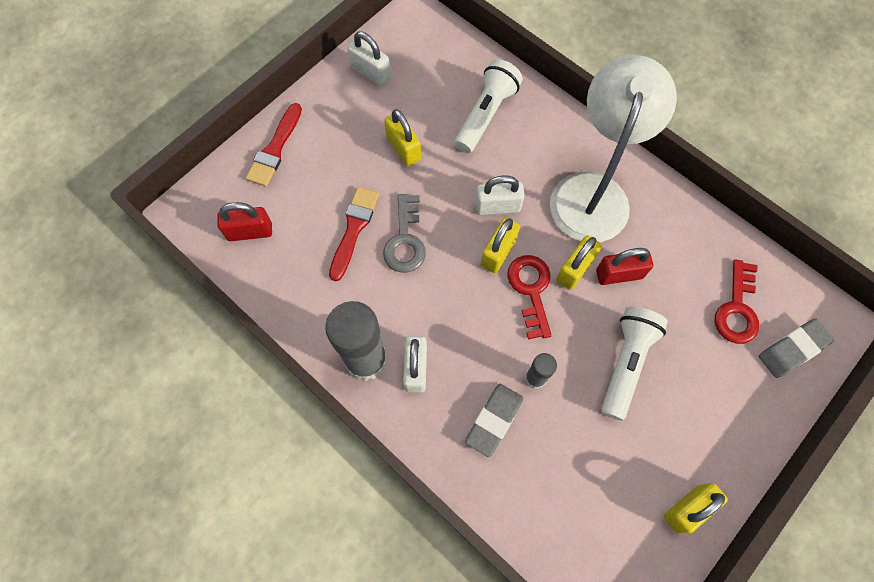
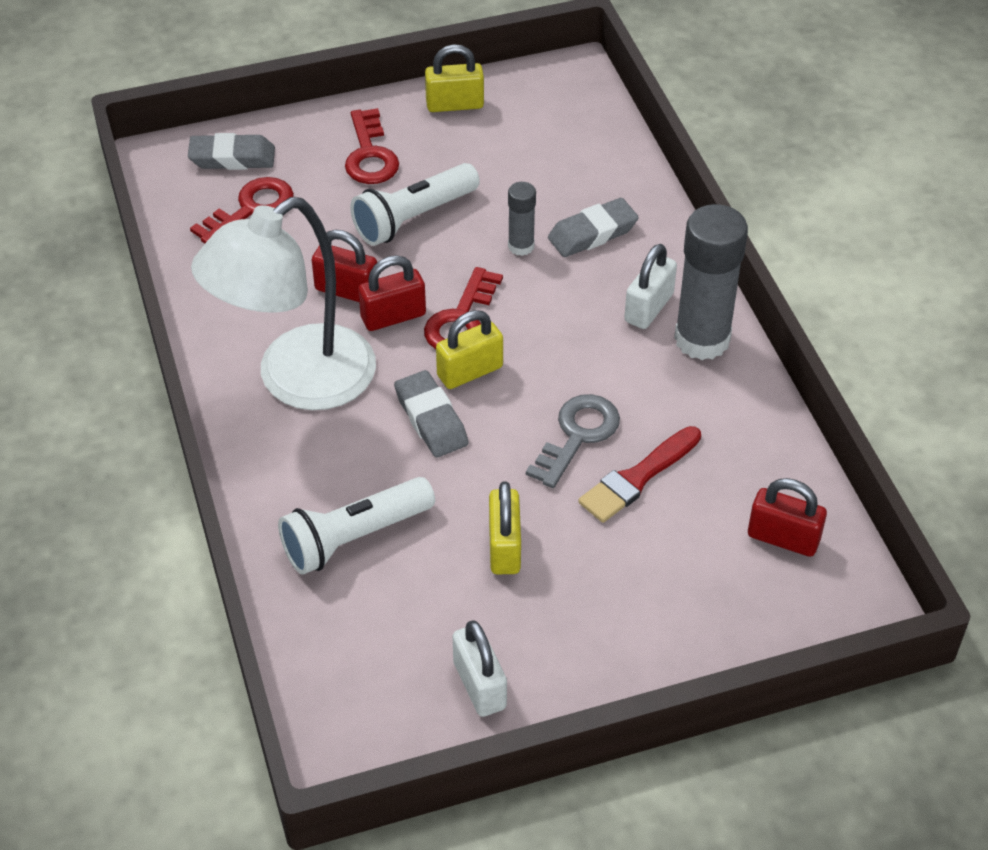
camera: 150 degrees left, 20 degrees down
(275, 149) = (695, 635): red brush -> none
(497, 206) = (431, 419): white padlock -> grey eraser
(575, 269) = (393, 316): yellow padlock -> red padlock
(704, 410) = (370, 155): none -> red key

